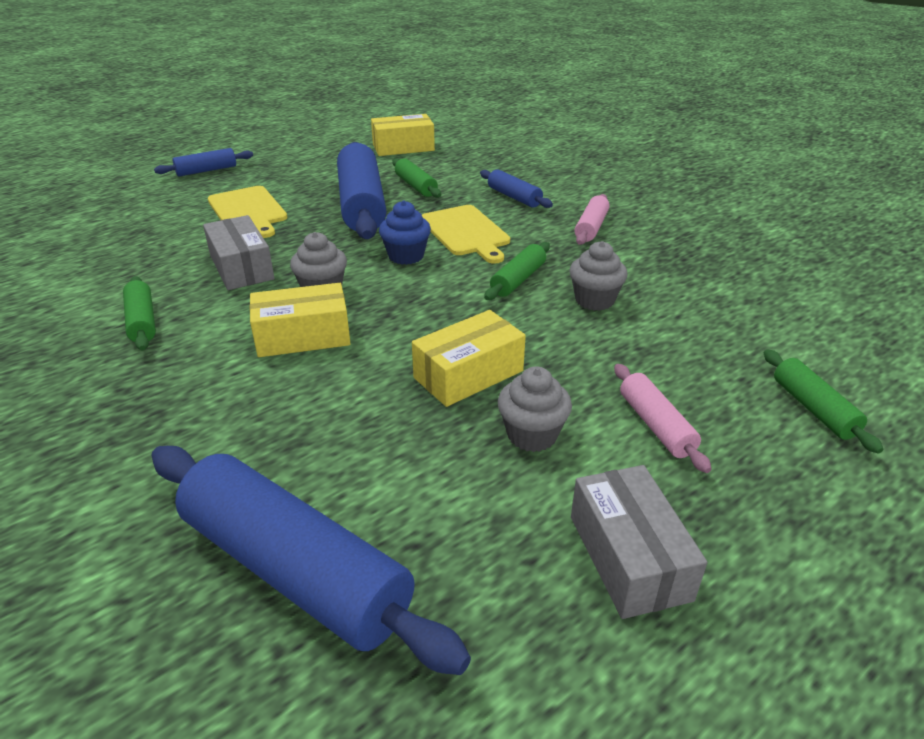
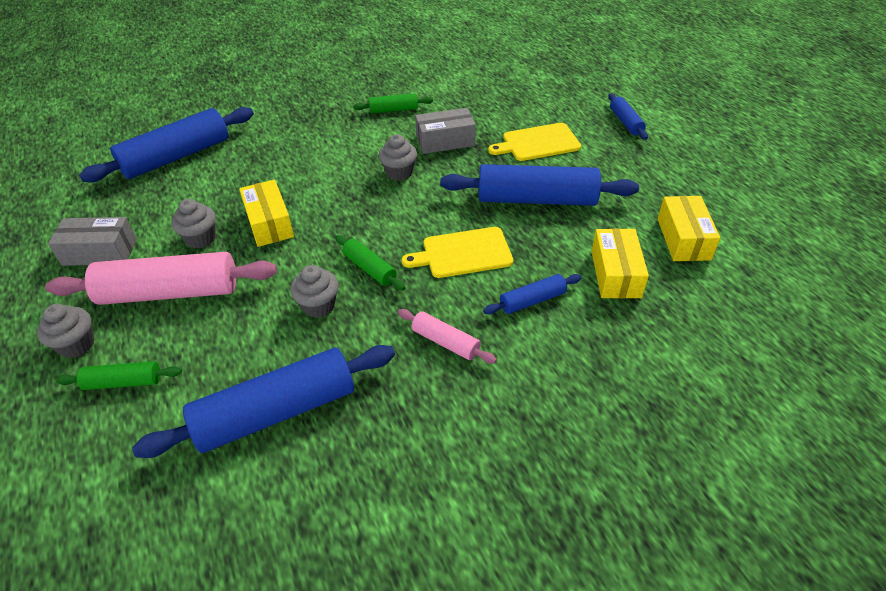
camera: 105 degrees right, 10 degrees up
(303, 336) = (347, 163): yellow box -> yellow box (615, 274)
(406, 256) = (433, 214): blue cupcake -> none
(416, 186) = (573, 236): green rolling pin -> none
(656, 425) = (169, 292): pink rolling pin -> pink rolling pin, size x2.05
(742, 294) = (276, 412): none -> blue rolling pin
(810, 483) = (77, 344): none -> grey cupcake

